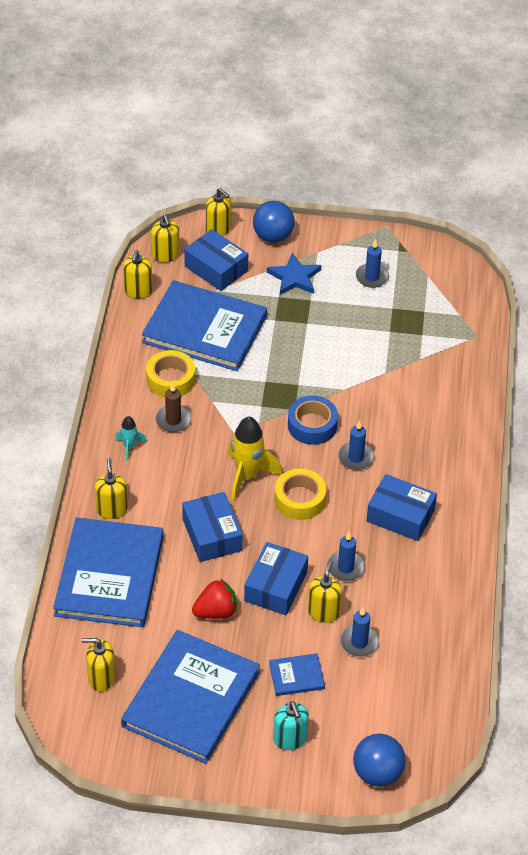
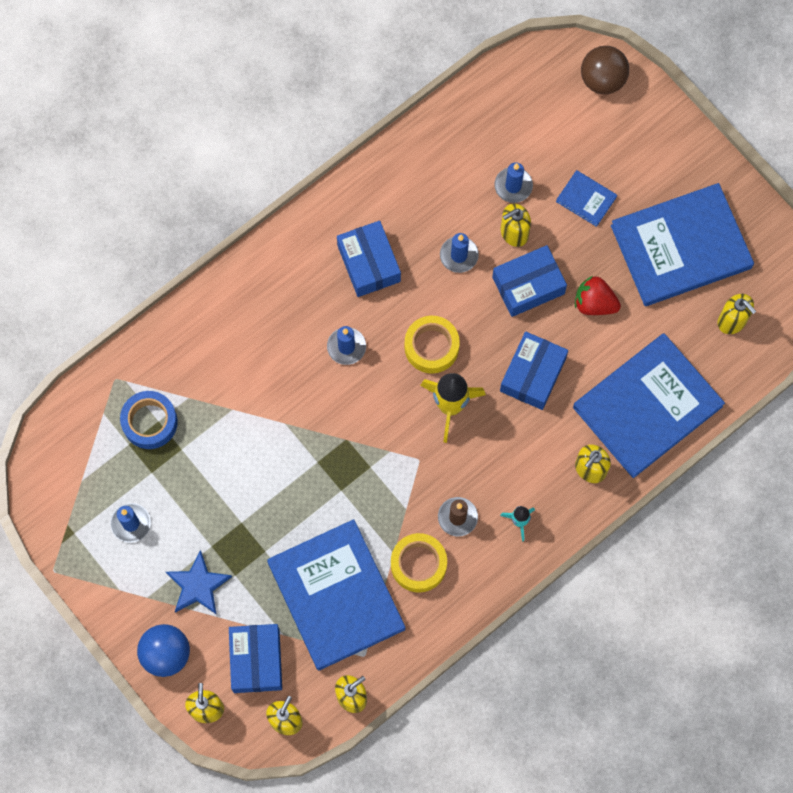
camera: 135 degrees left, 25 degrees up
(290, 739) = (639, 155): turquoise soap dispenser -> none
(312, 425) = (348, 409): blue tape -> blue tape (150, 422)
(377, 773) = (602, 80): blue ball -> brown ball

